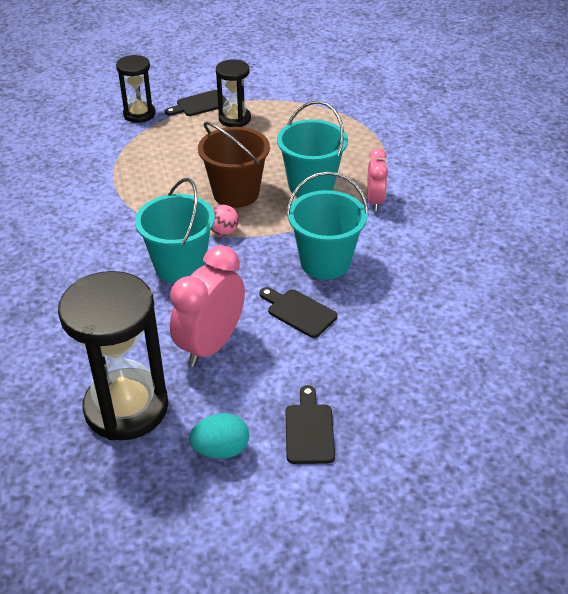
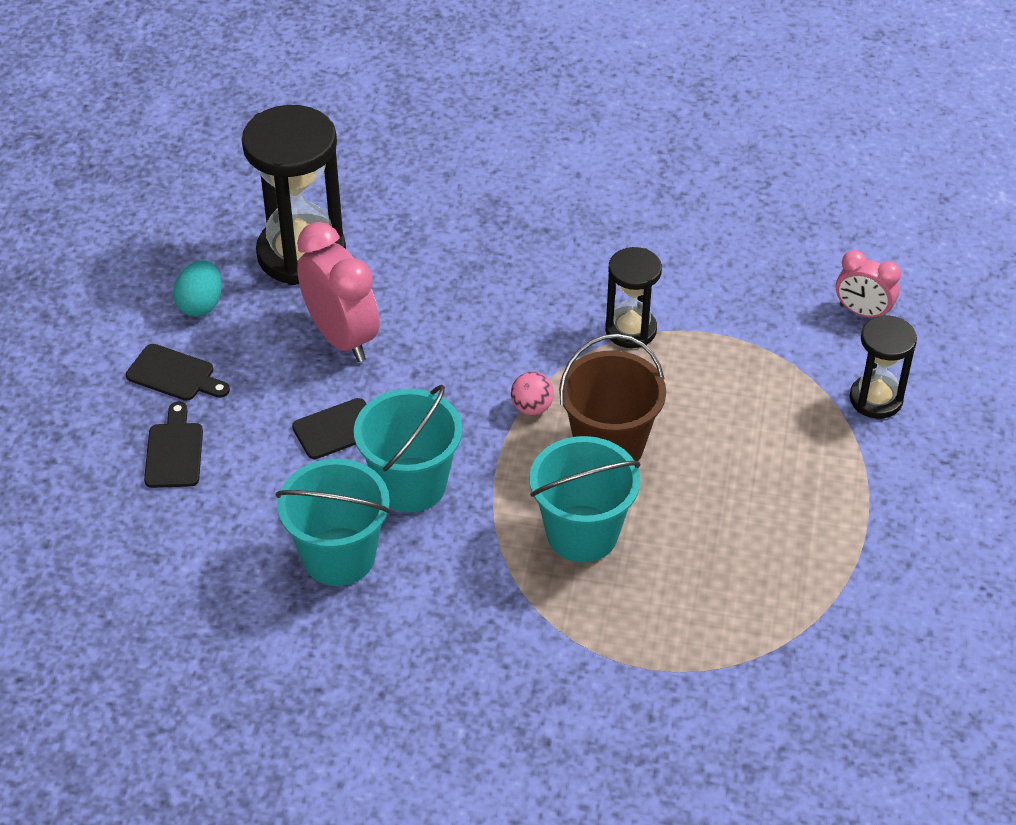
camera: 115 degrees right, 5 degrees up
(180, 266) = (490, 349): turquoise bucket -> turquoise bucket (339, 557)
(199, 104) = (874, 477): black cutting board -> black cutting board (174, 451)
(234, 119) = (809, 507): black hourglass -> black hourglass (630, 330)
(375, 201) = (504, 591): pink clock -> pink clock (862, 312)

